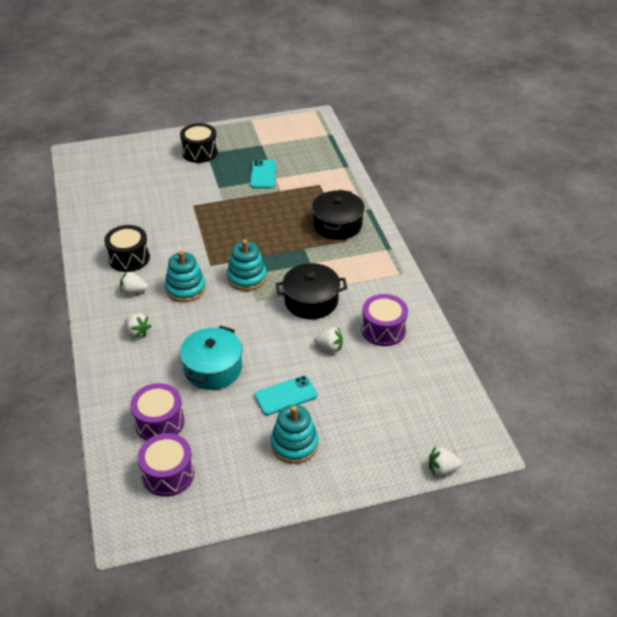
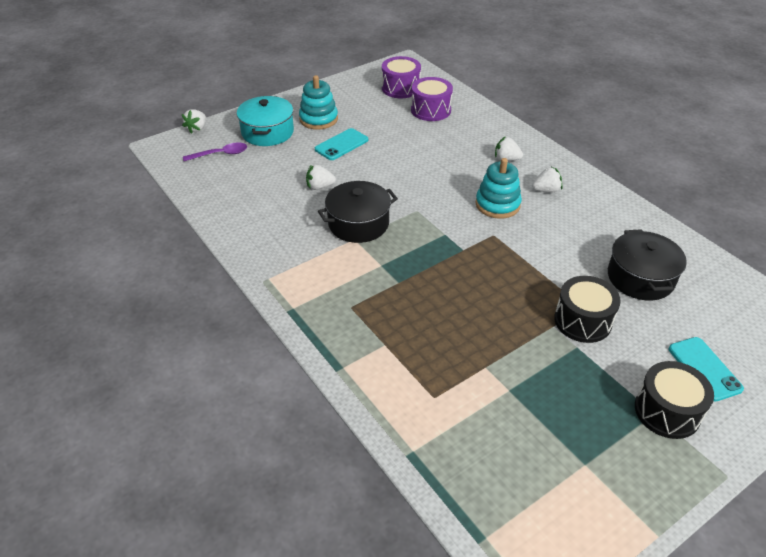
camera: 160 degrees right, 0 degrees up
(129, 258) = (587, 220): black drum -> black drum (582, 321)
(213, 368) = (416, 149): turquoise pot -> turquoise pot (267, 132)
(247, 277) = (443, 231): turquoise stacking toy -> none
(263, 174) = (532, 391): turquoise phone -> turquoise phone (704, 369)
(337, 225) = (372, 329): black pot -> black pot (640, 278)
(383, 330) = (270, 214): purple drum -> none
(419, 417) = (220, 154): none -> purple spoon
(442, 469) = (197, 129): white strawberry -> white strawberry turned 135 degrees clockwise

